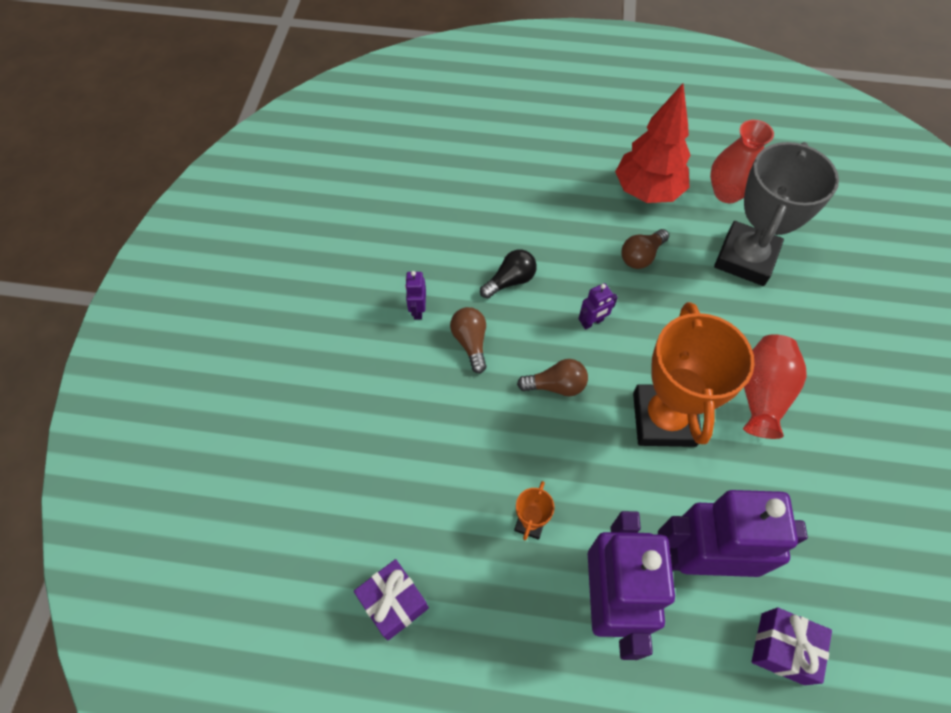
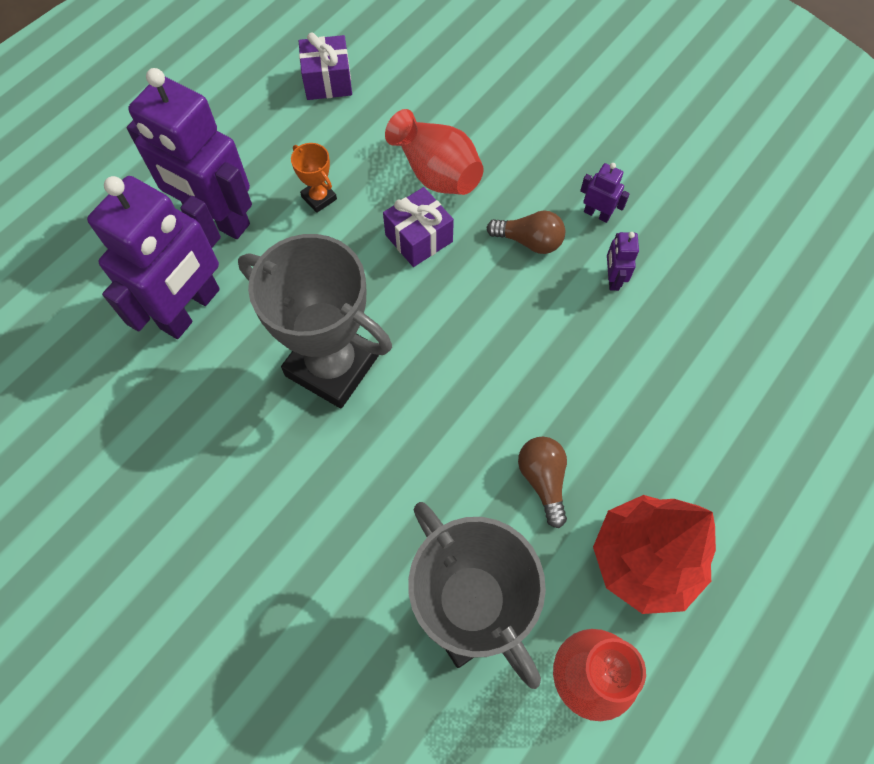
camera: 120 degrees right, 5 degrees up
(510, 281) = (586, 317): black light bulb -> none
(556, 385) = (432, 290): brown light bulb -> none
(592, 322) = (484, 368): purple robot -> purple robot (612, 279)
(664, 419) = (332, 366): orange trophy -> grey trophy
(761, 394) = (290, 483): red vase -> red vase (436, 173)
(782, 648) = (81, 322): purple gift -> purple gift (419, 238)

